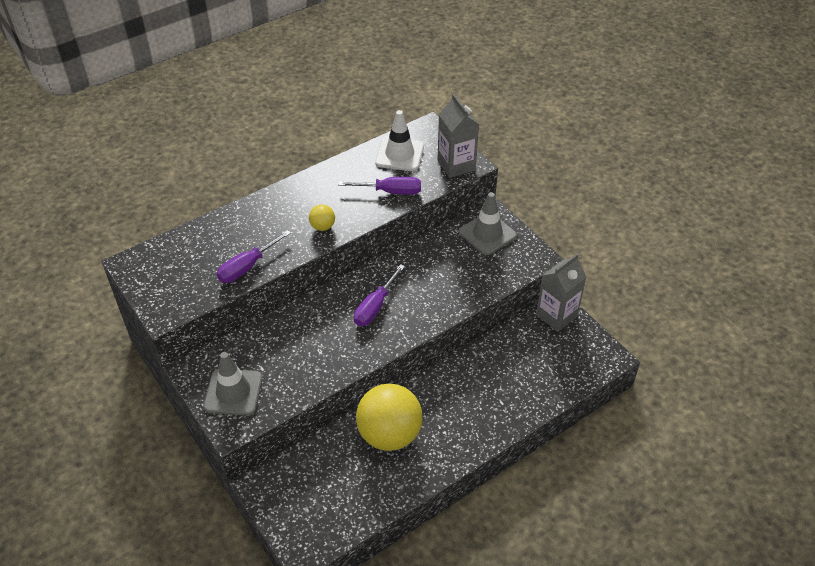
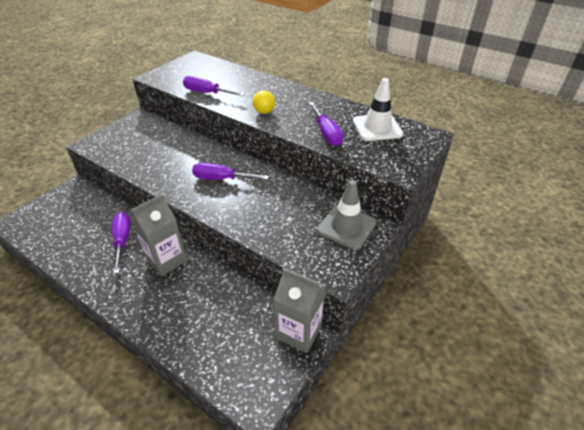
camera: 70 degrees right, 5 degrees down
(233, 392) = (121, 137): grey traffic cone -> none
(389, 434) = (122, 240): yellow ball -> purple screwdriver
(456, 165) = (391, 161): grey carton -> grey carton (166, 260)

